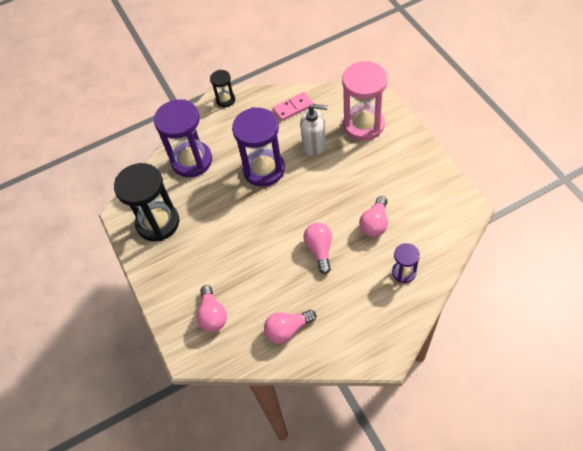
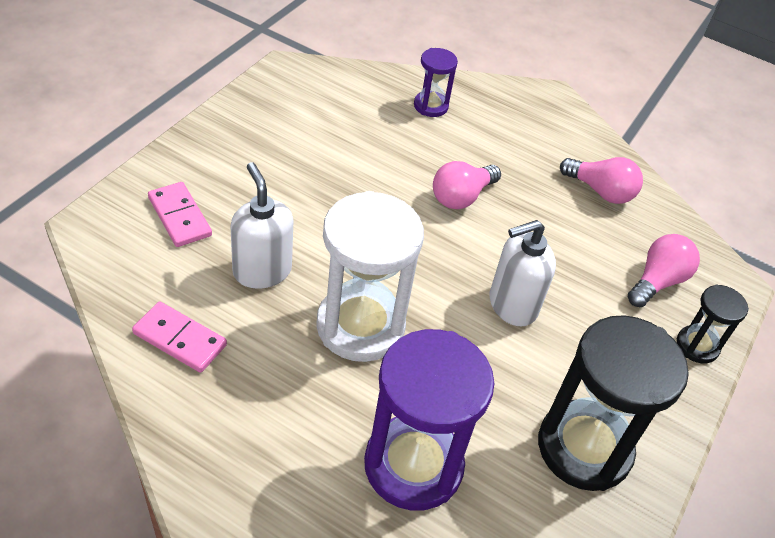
camera: 135 degrees left, 10 degrees down
(225, 100) = (208, 485): black hourglass -> black hourglass (697, 346)
(239, 235) = (512, 305): none -> white soap dispenser
(264, 169) = (360, 326): purple hourglass -> white hourglass
(363, 125) = (180, 217): pink hourglass -> pink domino
(375, 223) = (375, 151): pink light bulb -> none

